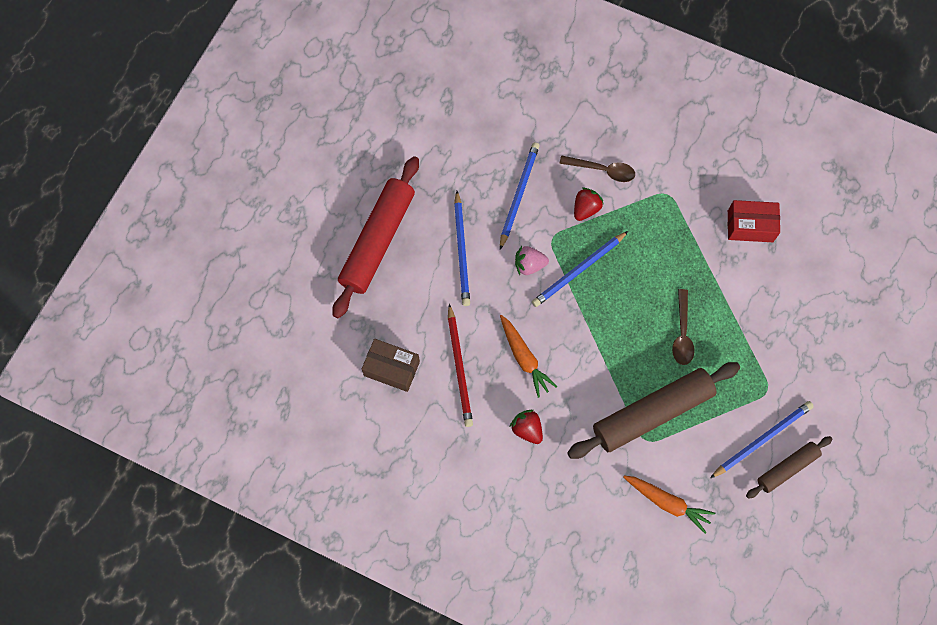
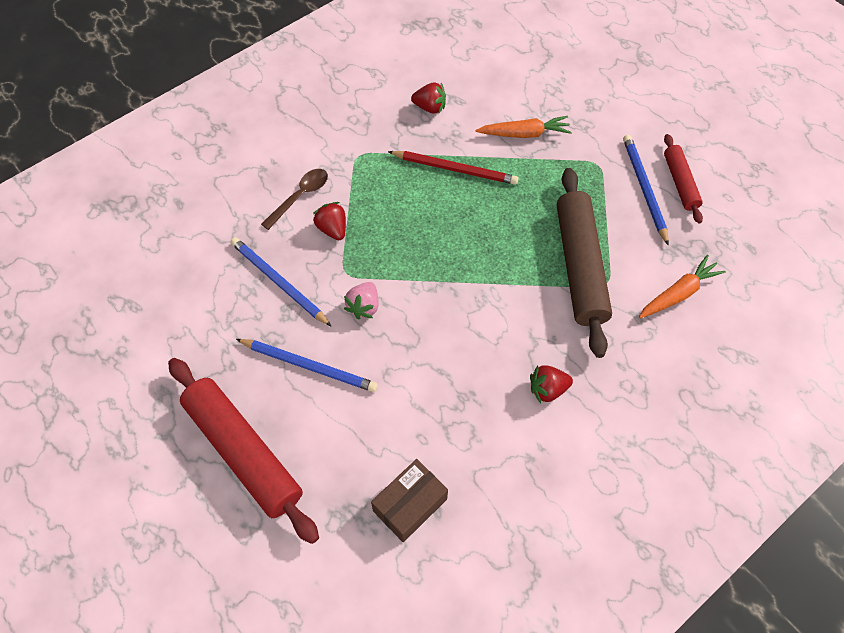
camera: 65 degrees left, 10 degrees down
(459, 367) = (444, 428): red pencil -> red pencil (454, 169)
(524, 358) = (466, 357): orange carrot -> orange carrot (524, 134)
(579, 270) = (395, 263): blue pencil -> none
(682, 334) = (509, 205): brown spoon -> none
(750, 226) = (430, 107): red box -> red strawberry
(787, 468) = (680, 182): brown rolling pin -> red rolling pin

